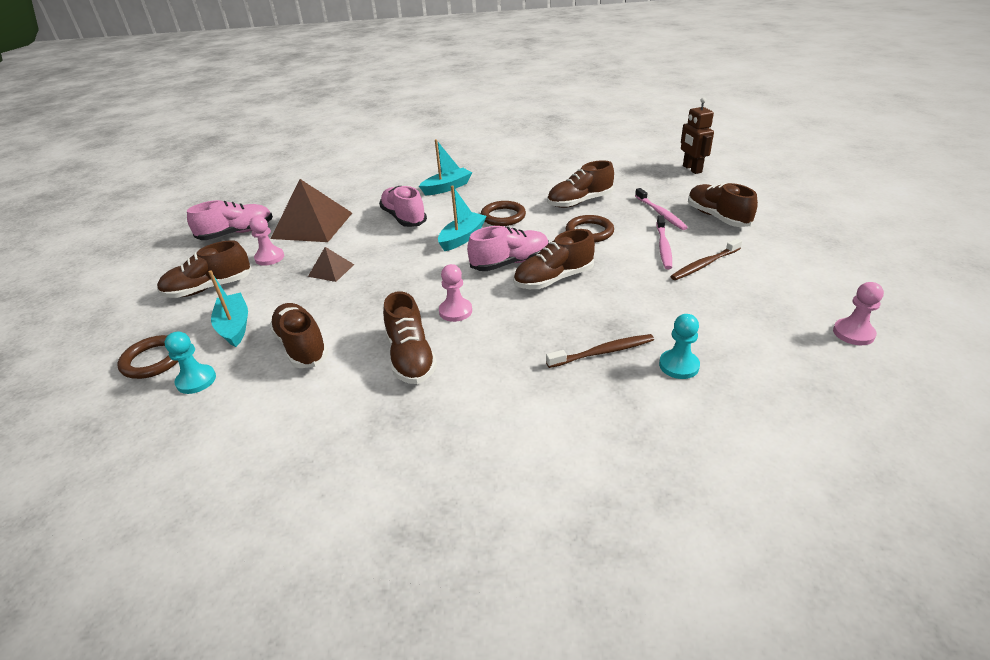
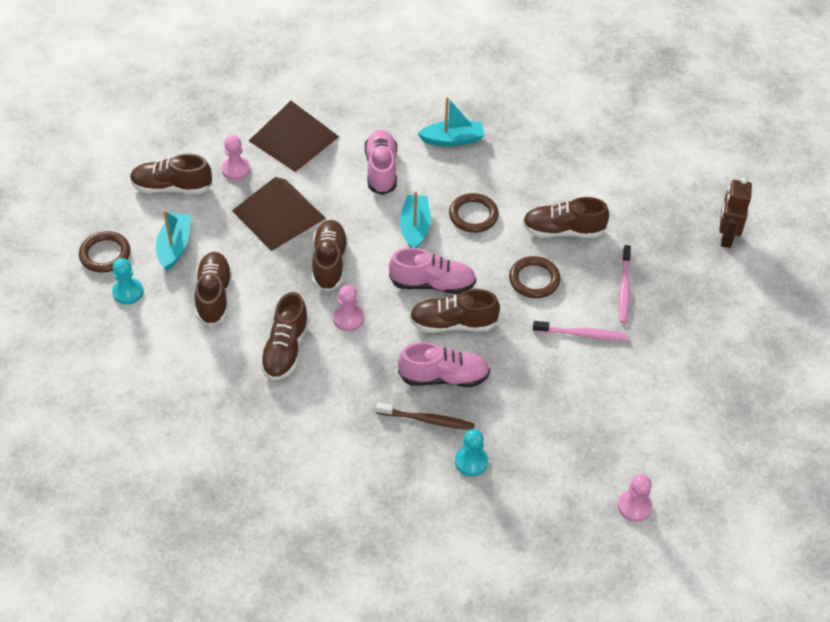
camera: 25 degrees right, 15 degrees up
(237, 233) = (223, 116): pink shoe -> pink shoe (444, 377)
(331, 270) = (278, 214): brown pyramid -> brown pyramid, size x2.07
(462, 238) = (415, 228): turquoise boat -> turquoise boat turned 60 degrees counterclockwise
(663, 247) = (582, 334): pink toothbrush -> pink toothbrush turned 120 degrees counterclockwise
(704, 264) = (595, 374): brown toothbrush -> none
(717, 217) = (672, 322): brown shoe -> brown shoe (329, 262)

